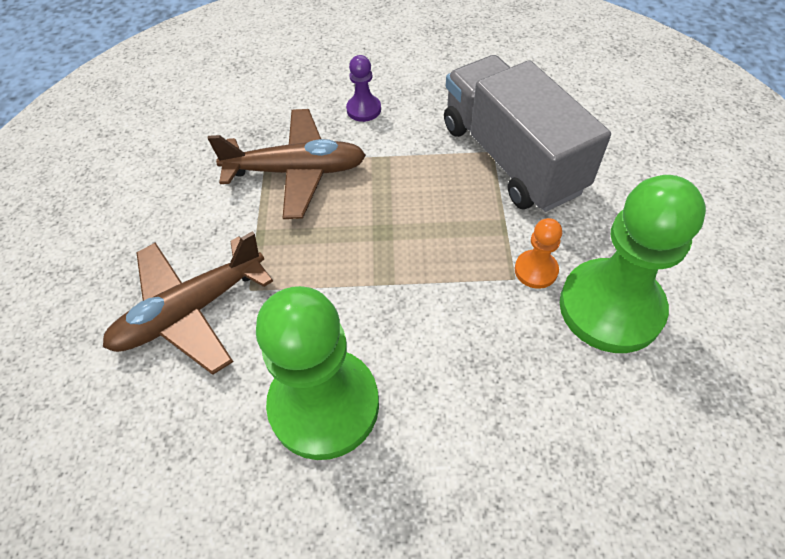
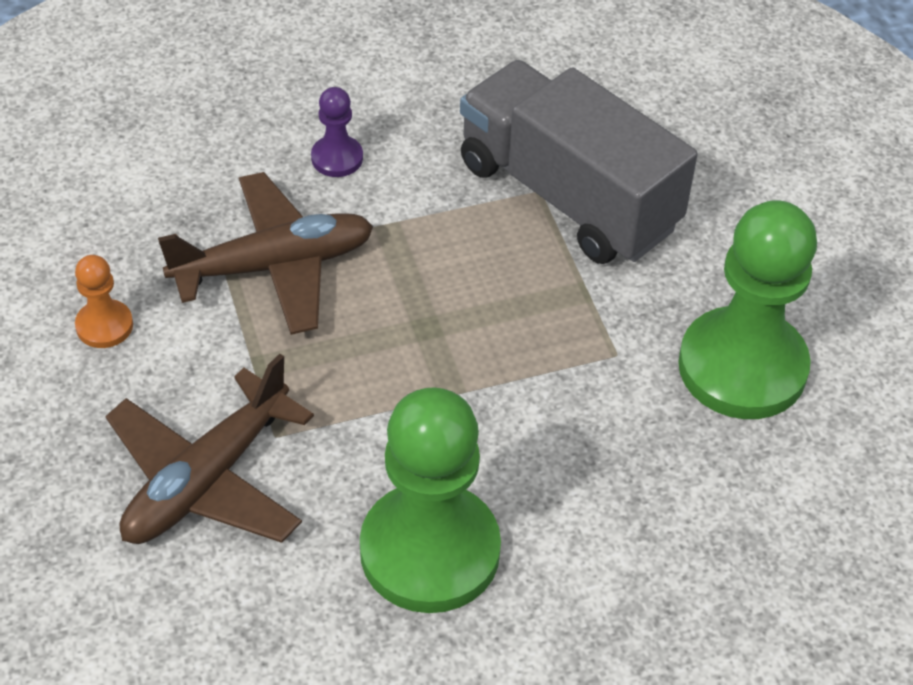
camera: 20 degrees left, 5 degrees down
(536, 270) = (640, 339): orange pawn -> orange pawn (104, 326)

